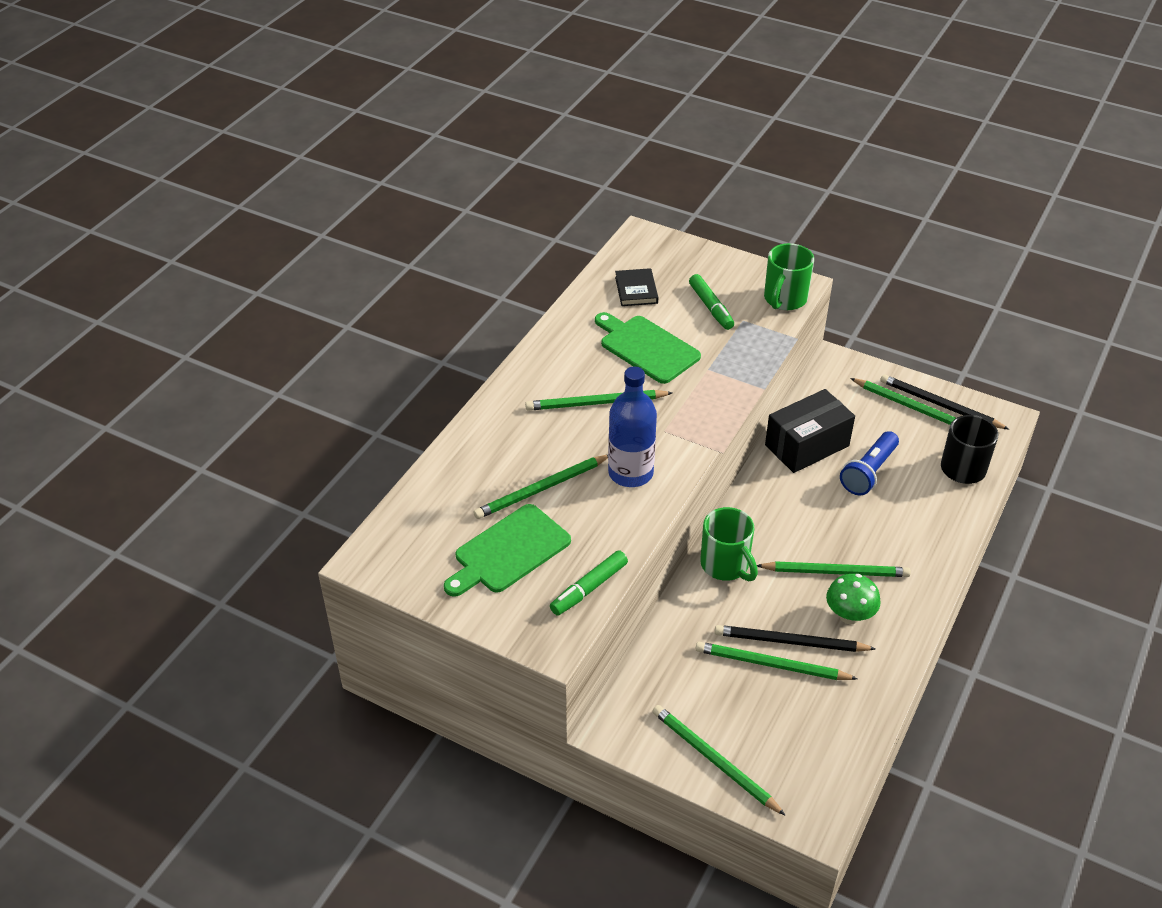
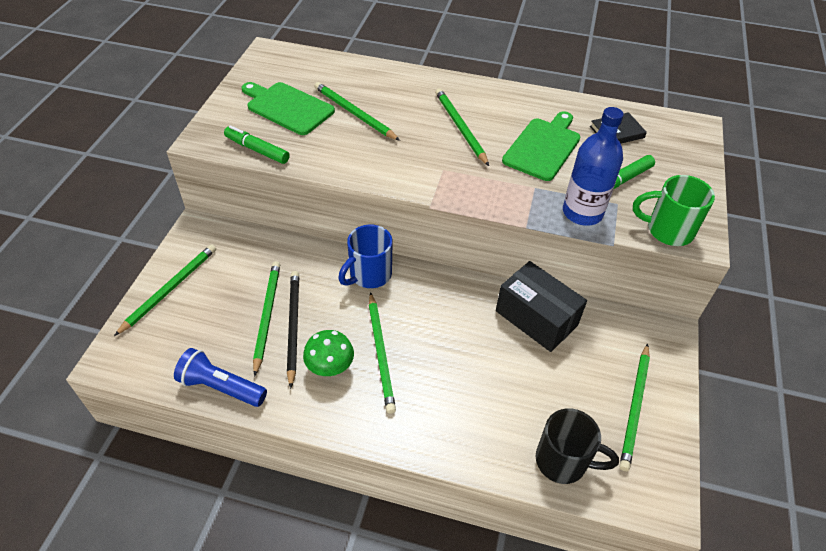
camera: 75 degrees right, 5 degrees up
(630, 473) = (386, 156): blue bottle -> blue bottle (582, 213)
(726, 565) = (369, 275): green mug -> blue mug
(868, 472) = (520, 371): blue flashlight -> blue flashlight (221, 387)
(940, 405) = (653, 433): black pencil -> none

